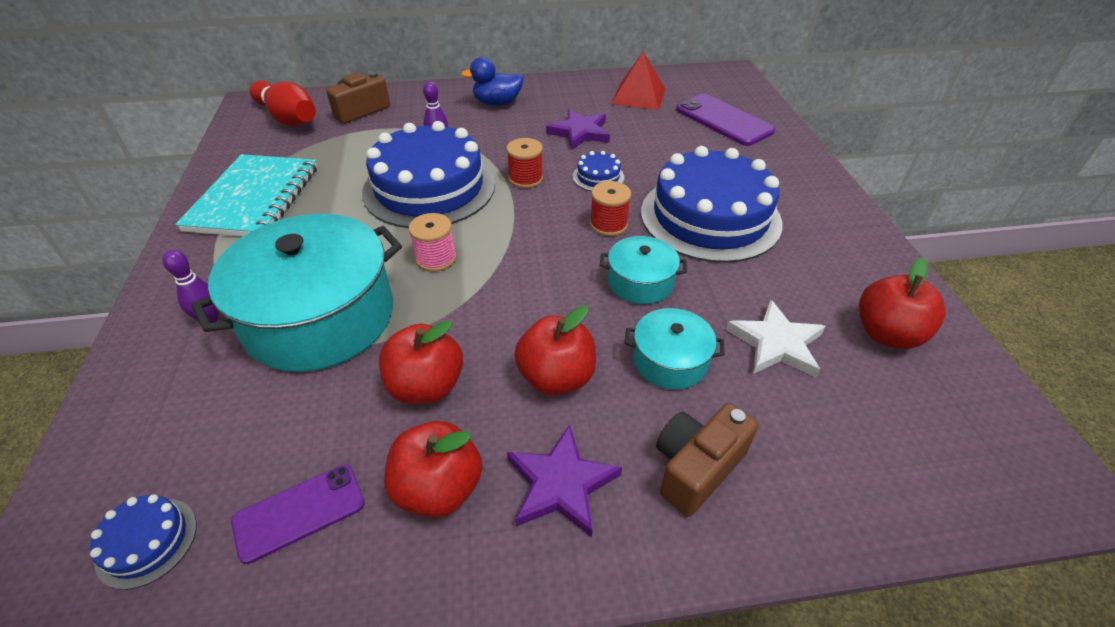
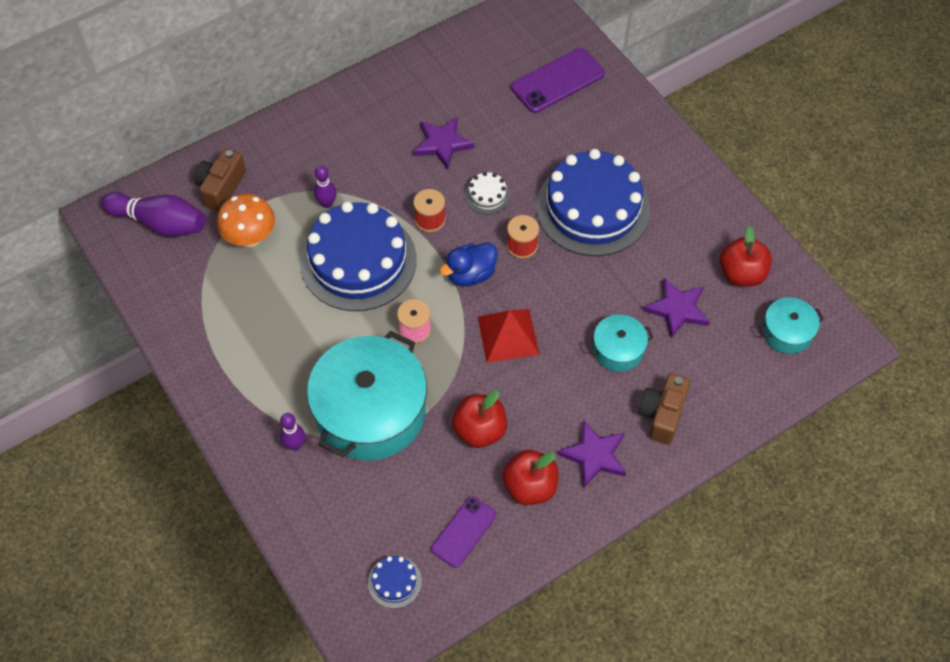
camera: 25 degrees left, 15 degrees up
(254, 198) = (221, 329): turquoise notebook -> none
(288, 118) = (160, 223): red bowling pin -> purple bowling pin
(349, 146) = (250, 237): none -> orange mushroom
(497, 103) = (343, 128): blue duck -> blue duck (470, 274)
(556, 377) = (555, 390): red apple -> none
(598, 177) = (487, 195): blue cake -> white cake
(638, 96) = (468, 70): red pyramid -> red pyramid (508, 335)
(640, 282) = (571, 293): turquoise pot -> turquoise pot (787, 332)
(723, 120) = (557, 81): purple phone -> purple phone turned 60 degrees counterclockwise
(776, 343) = (677, 309): white star -> purple star

